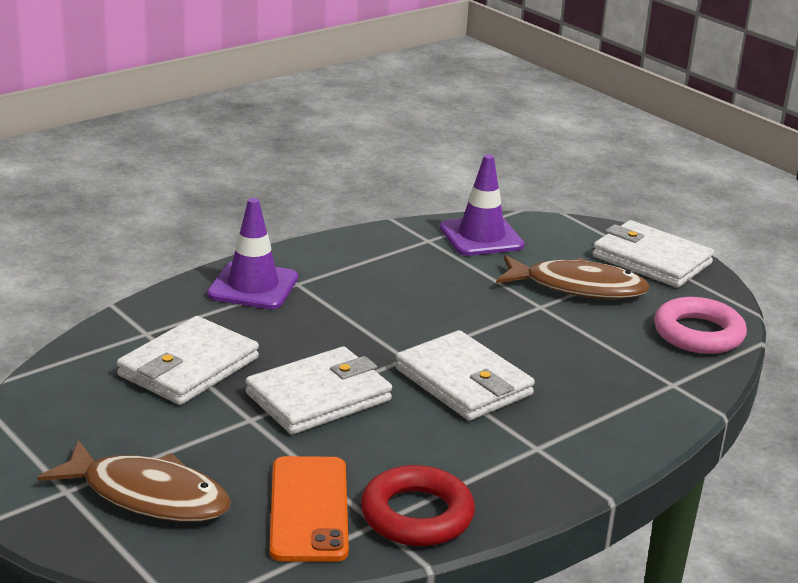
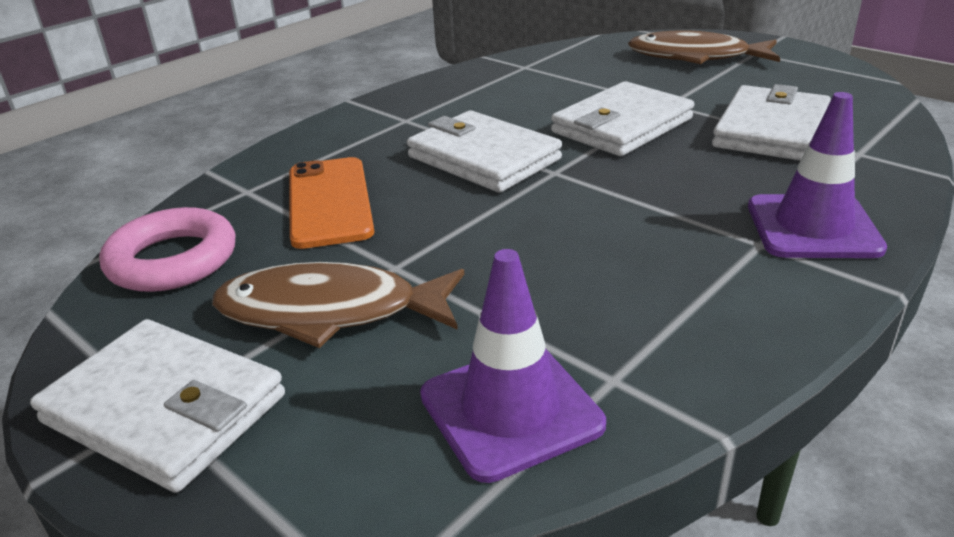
camera: 175 degrees right, 5 degrees up
(309, 509) = (576, 65): orange phone -> orange phone (329, 202)
(417, 515) = (497, 73): red ring -> none

